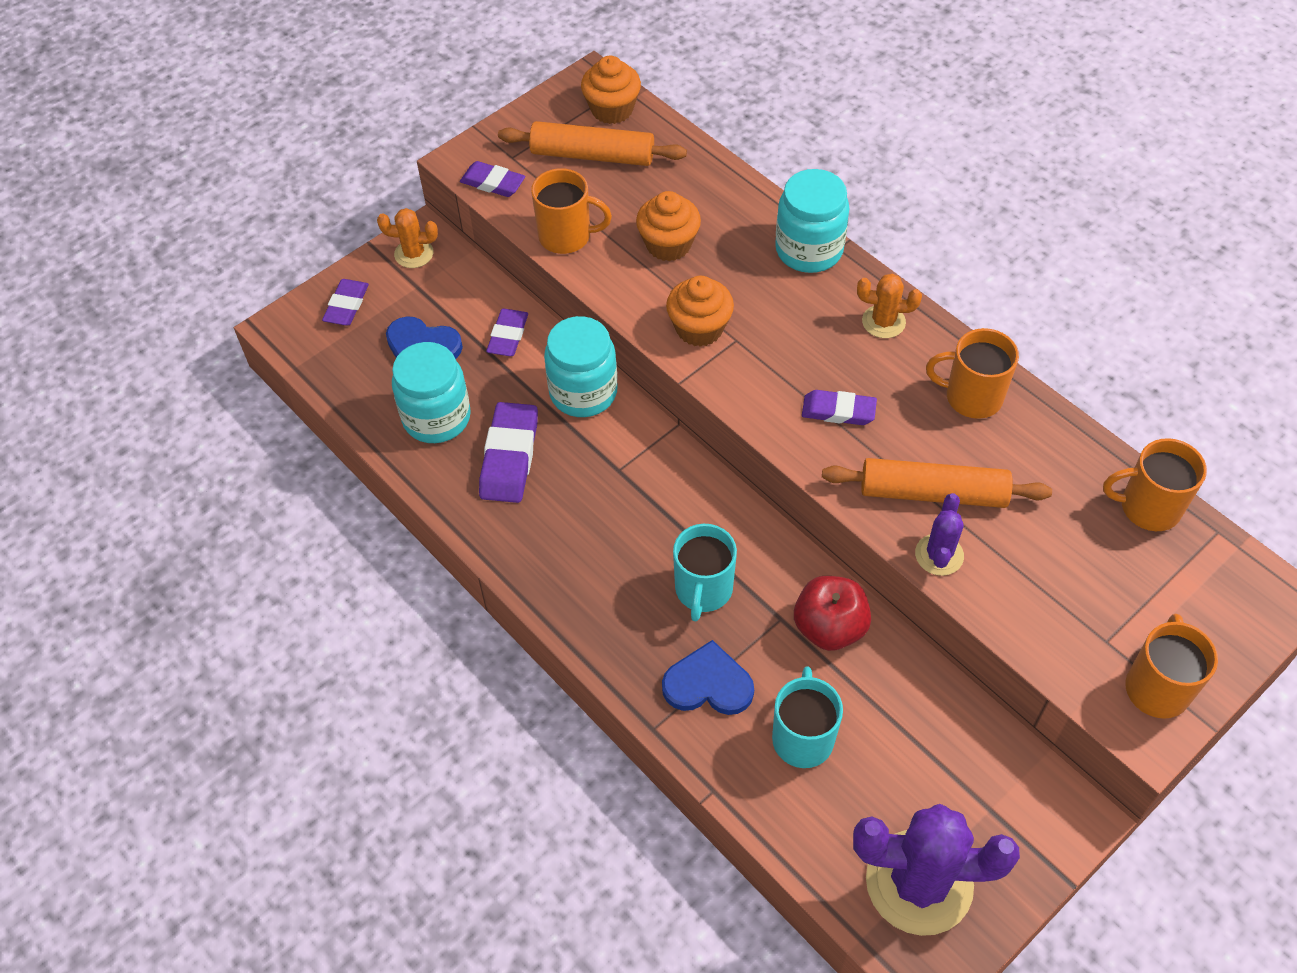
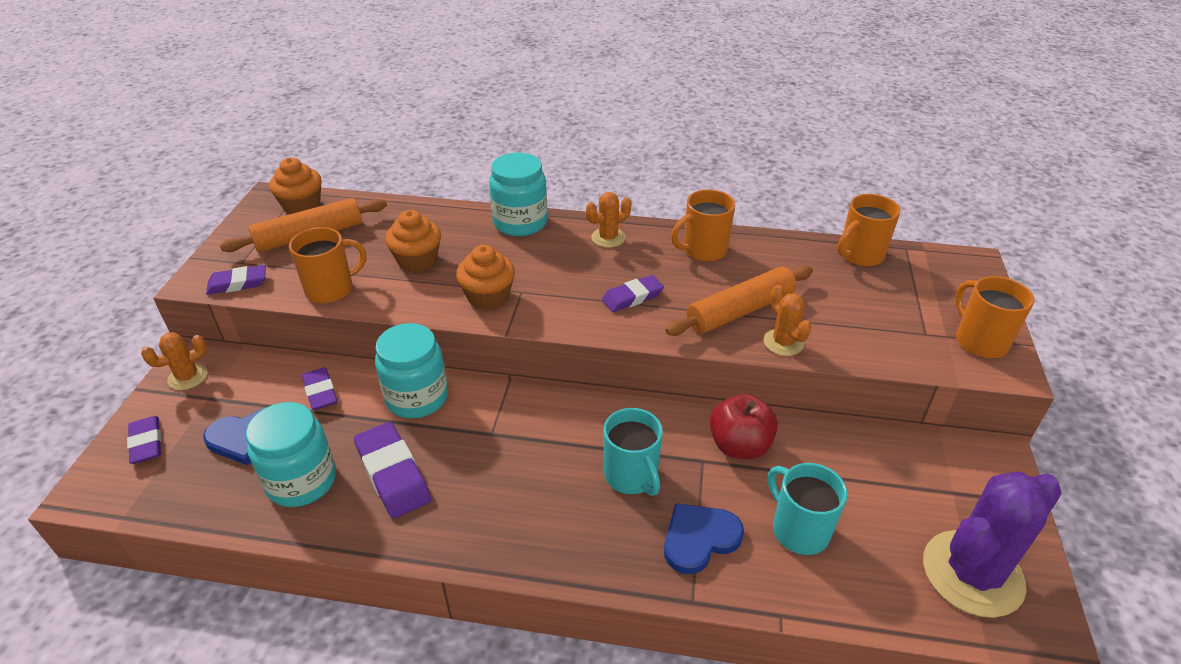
camera: 40 degrees left, 15 degrees down
(939, 555) = (783, 342): purple cactus -> orange cactus

